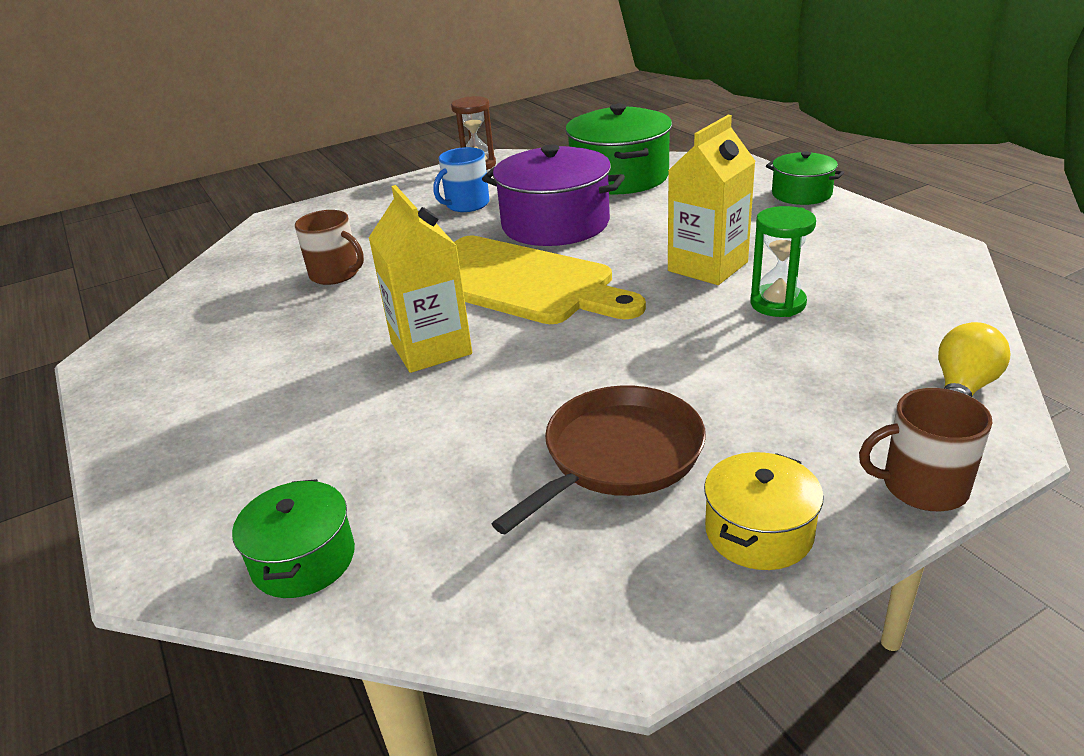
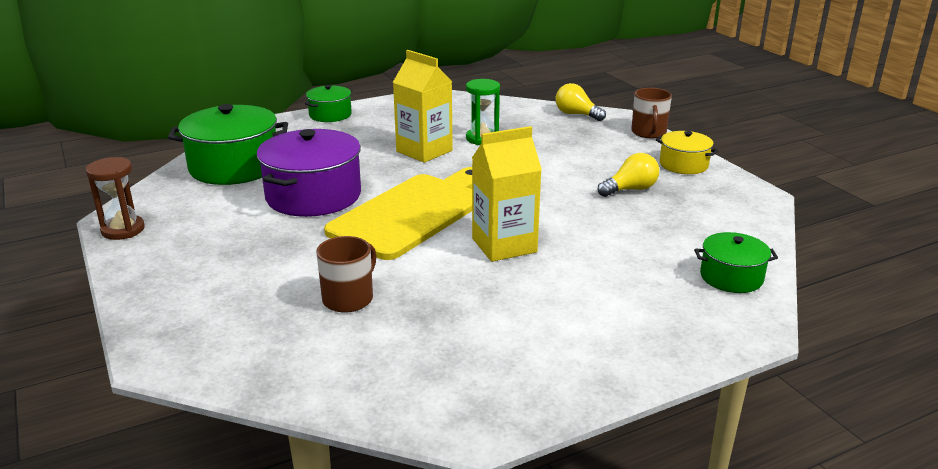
camera: 90 degrees left, 5 degrees down
(466, 205) = (231, 235): blue mug -> none
(618, 455) = (630, 190): brown pan -> yellow light bulb

